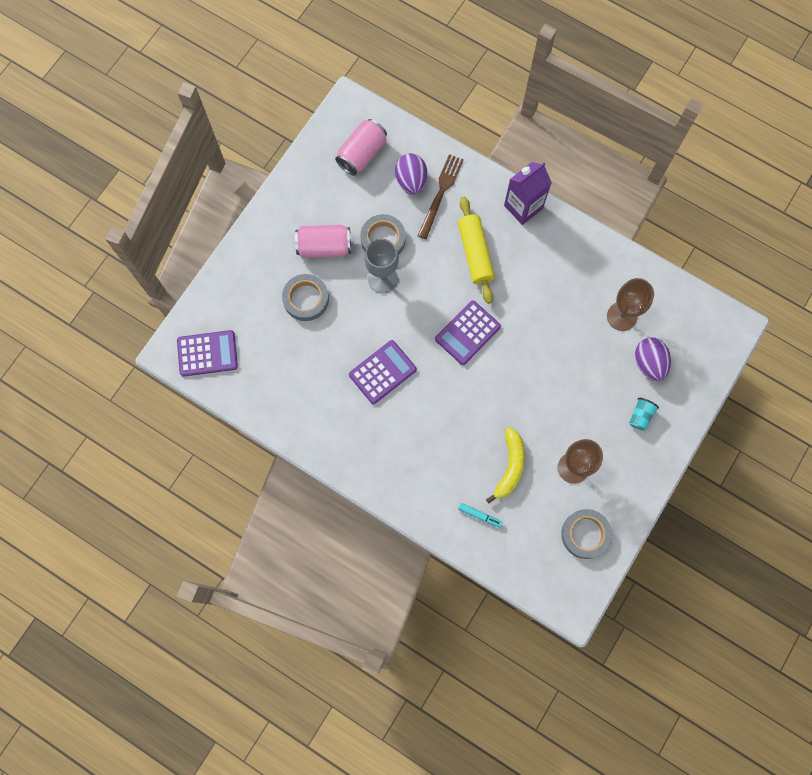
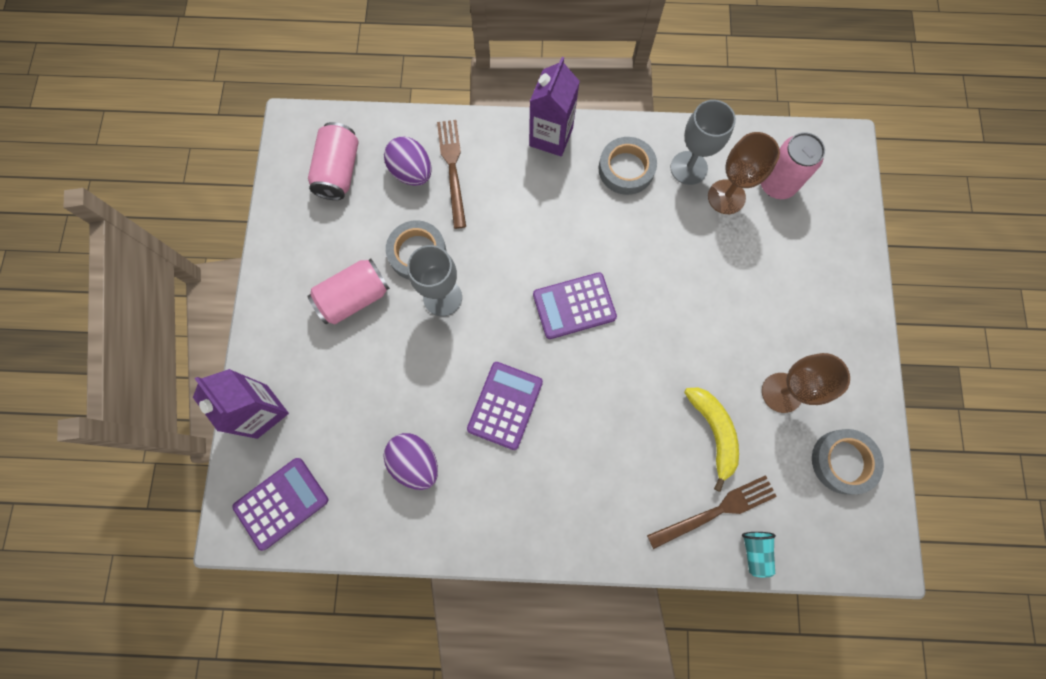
camera: 30 degrees left, 0 degrees up
(226, 289) = (262, 411): none -> purple carton
(306, 299) = (366, 370): grey tape -> grey tape (626, 169)
(467, 333) = (574, 306): purple calculator -> purple calculator turned 60 degrees clockwise
(475, 253) = (529, 214): yellow rolling pin -> none
(479, 516) = (716, 511): turquoise marker -> brown fork
(608, 281) = (688, 168): none -> grey goblet
(640, 416) = (814, 293): turquoise cup -> turquoise cup (755, 551)
(649, 363) = (786, 231): purple egg -> purple egg (415, 462)
(664, 327) = (777, 184): none -> pink can

